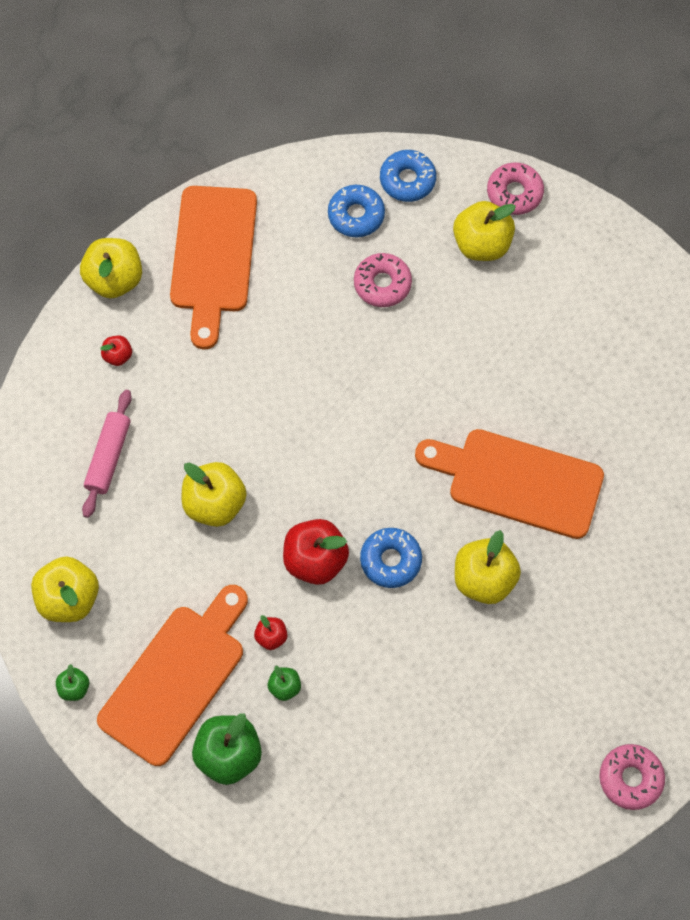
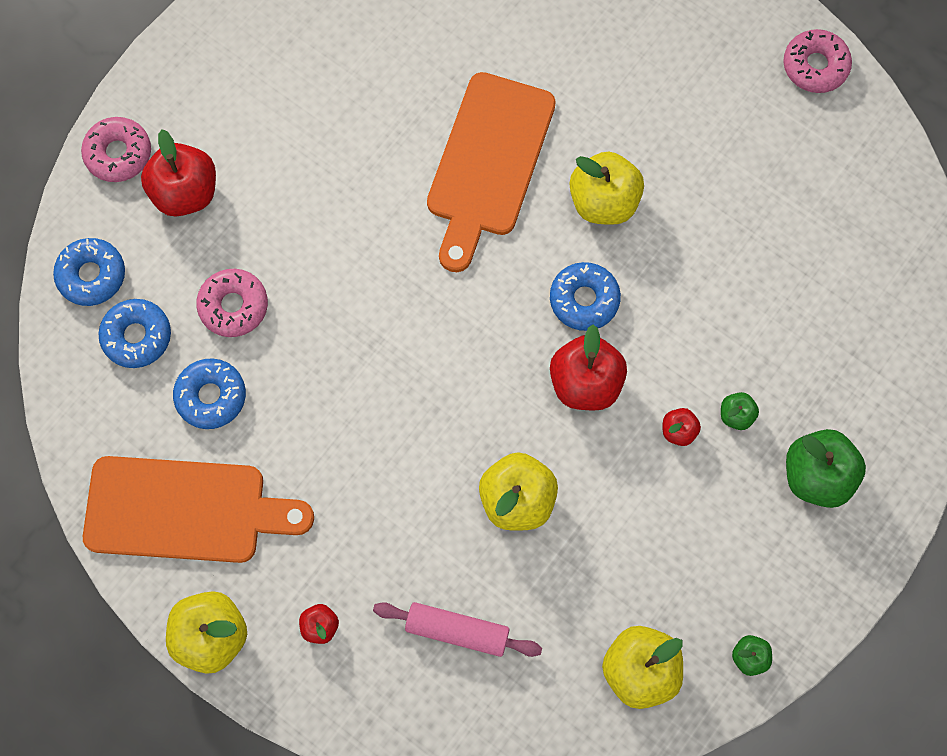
camera: 90 degrees left, 5 degrees up
(176, 678) = (731, 537): orange cutting board -> none
(305, 271) = (211, 396): none -> blue donut
(481, 244) = (186, 192): yellow apple -> red apple

